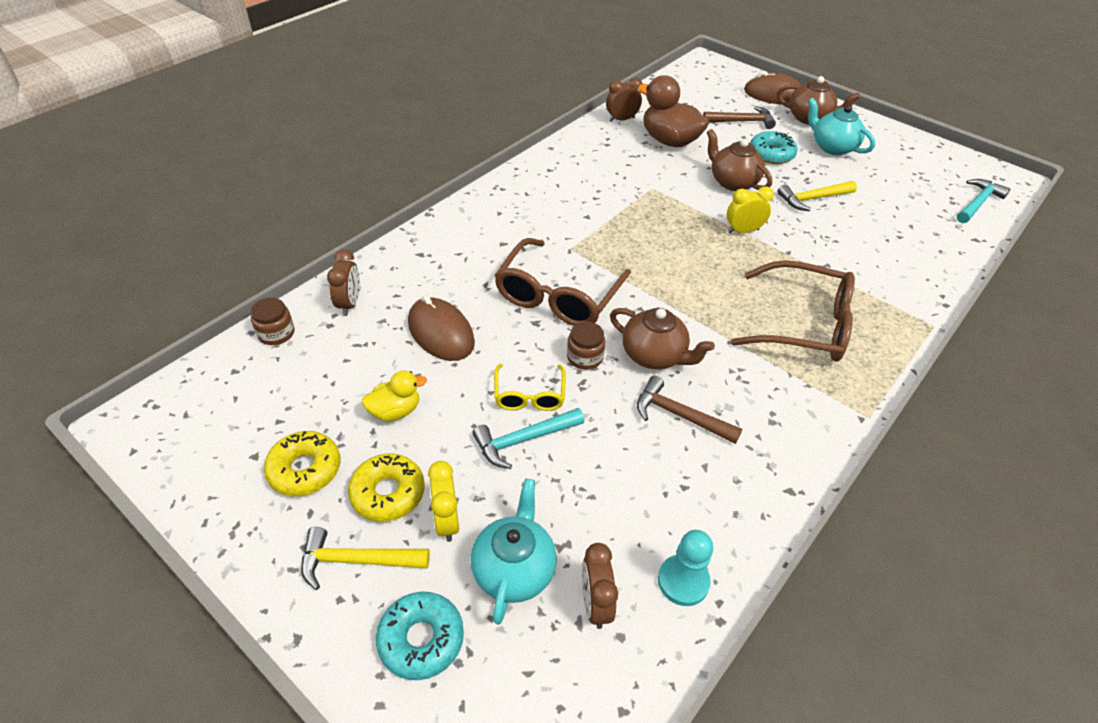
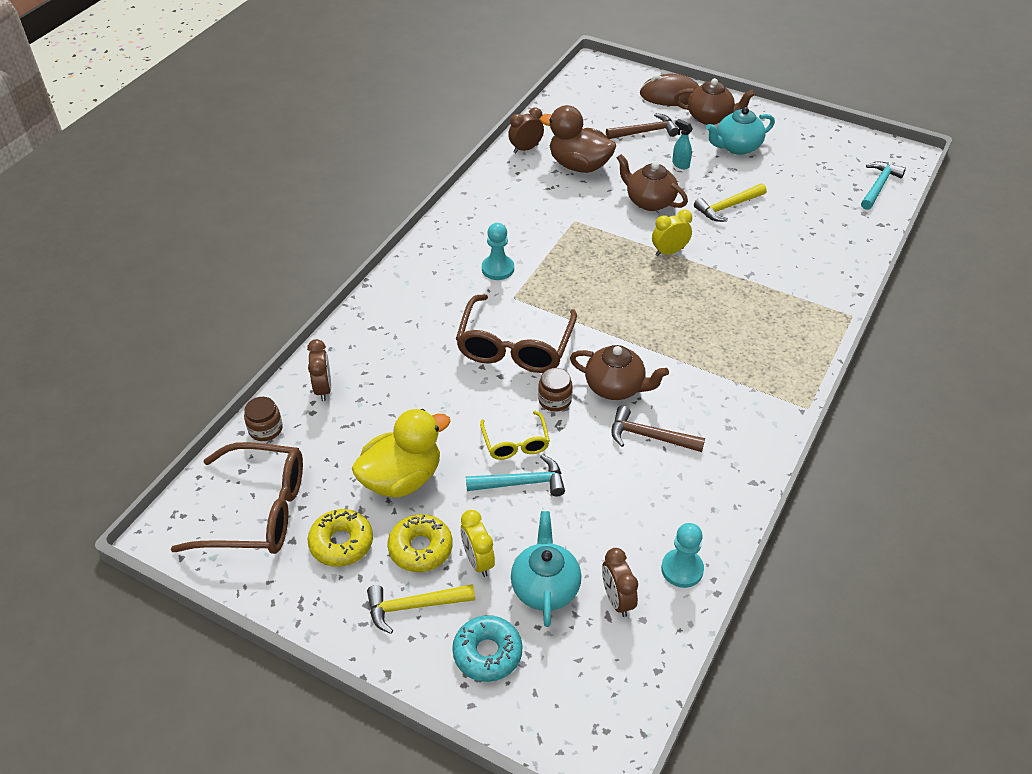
camera: 10 degrees left, 0 degrees up
(395, 411) = (402, 479): yellow duck -> yellow duck, size x1.82
(440, 333) = (418, 401): brown mouse -> none
(523, 440) = (522, 483): turquoise hammer -> turquoise hammer turned 150 degrees counterclockwise
(563, 219) = (498, 269): none -> turquoise pawn
(771, 154) = (680, 164): turquoise donut -> turquoise spray bottle
(803, 324) = (740, 335): brown glasses -> brown glasses (257, 511)
(832, 147) = (737, 147): turquoise teapot -> turquoise teapot turned 60 degrees counterclockwise

